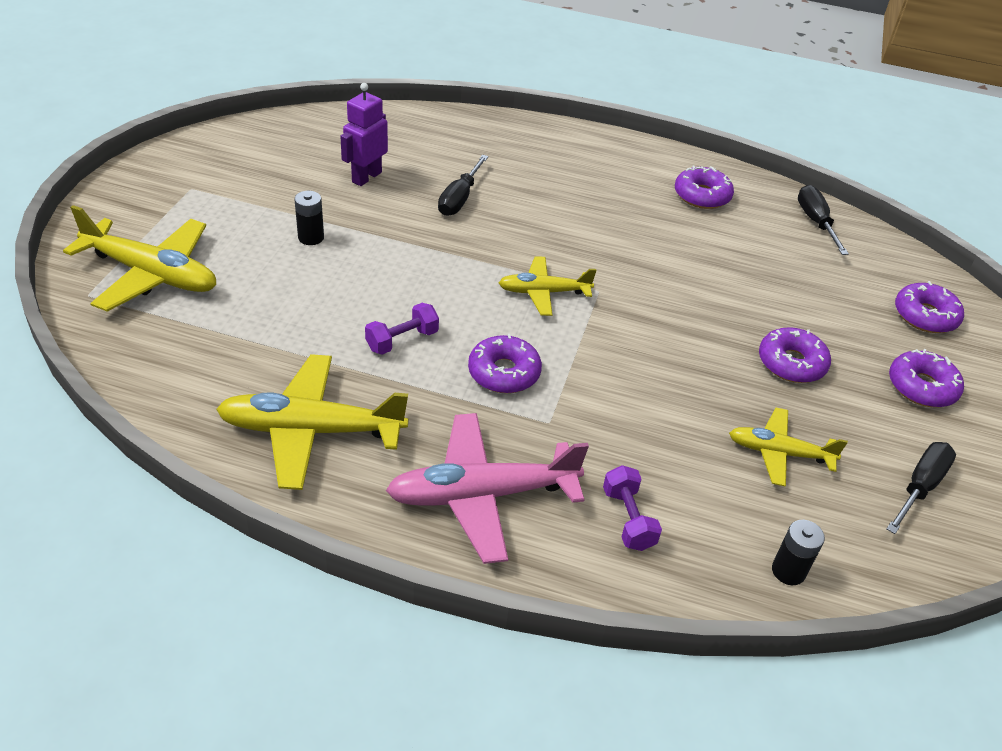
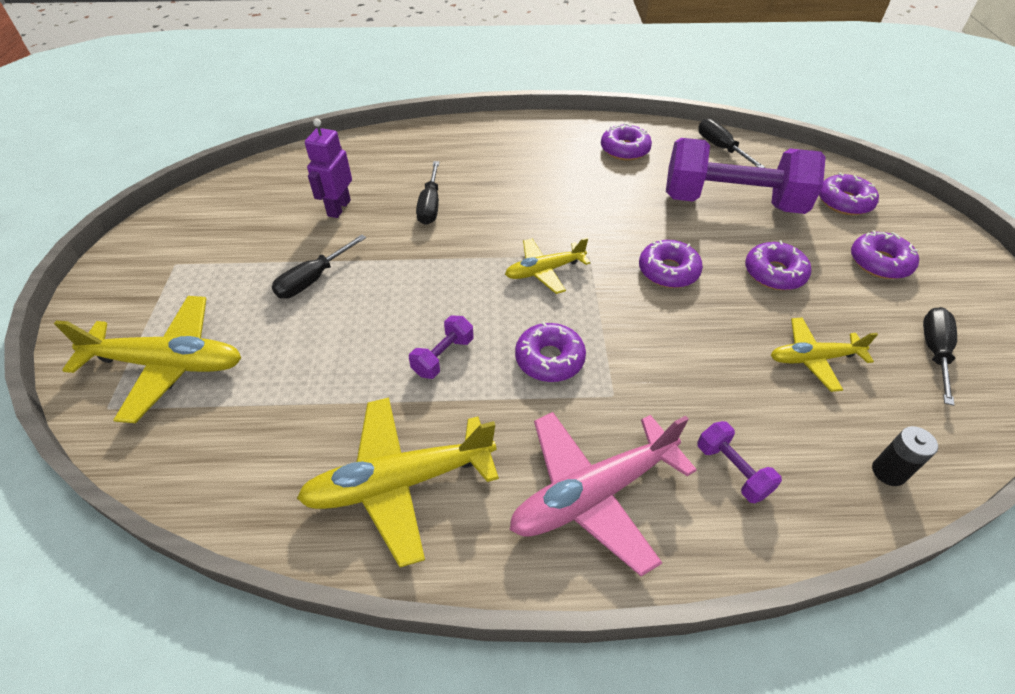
camera: 15 degrees left, 5 degrees up
(311, 237) = (312, 280): black battery -> black screwdriver
(675, 328) = (668, 271): none -> purple donut
(790, 281) = (732, 202): none -> purple dumbbell

